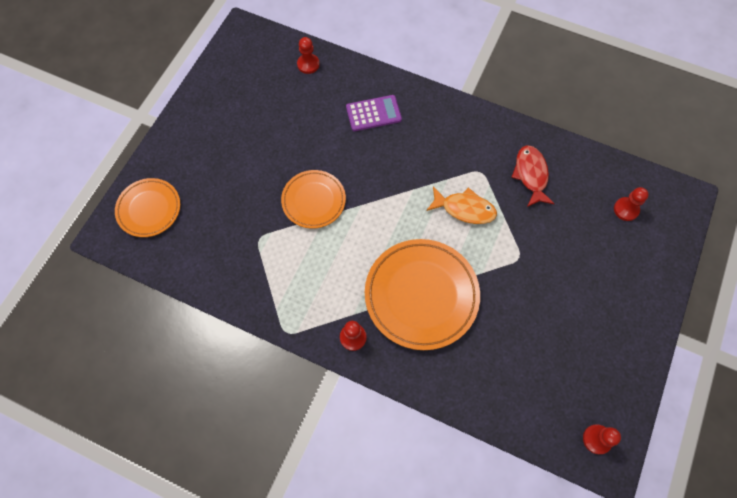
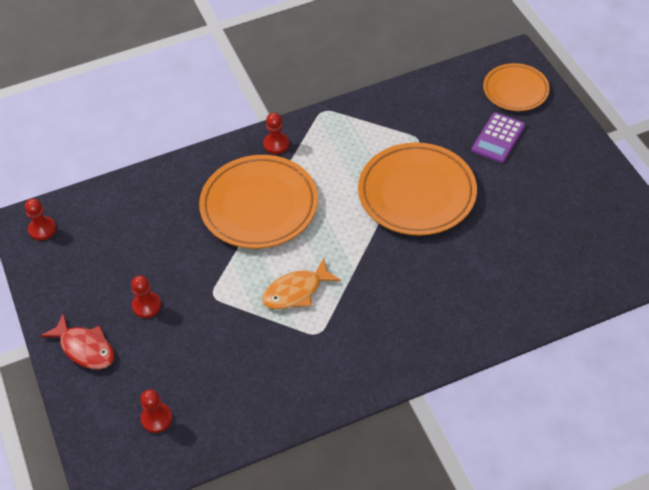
camera: 135 degrees right, 15 degrees down
(308, 64) = (577, 284): red pawn -> red pawn (146, 306)
(313, 201) = (416, 193): orange plate -> orange plate, size x1.67
(373, 113) = (466, 297): purple calculator -> purple calculator (498, 138)
(531, 175) = (272, 371): red fish -> red fish (85, 348)

